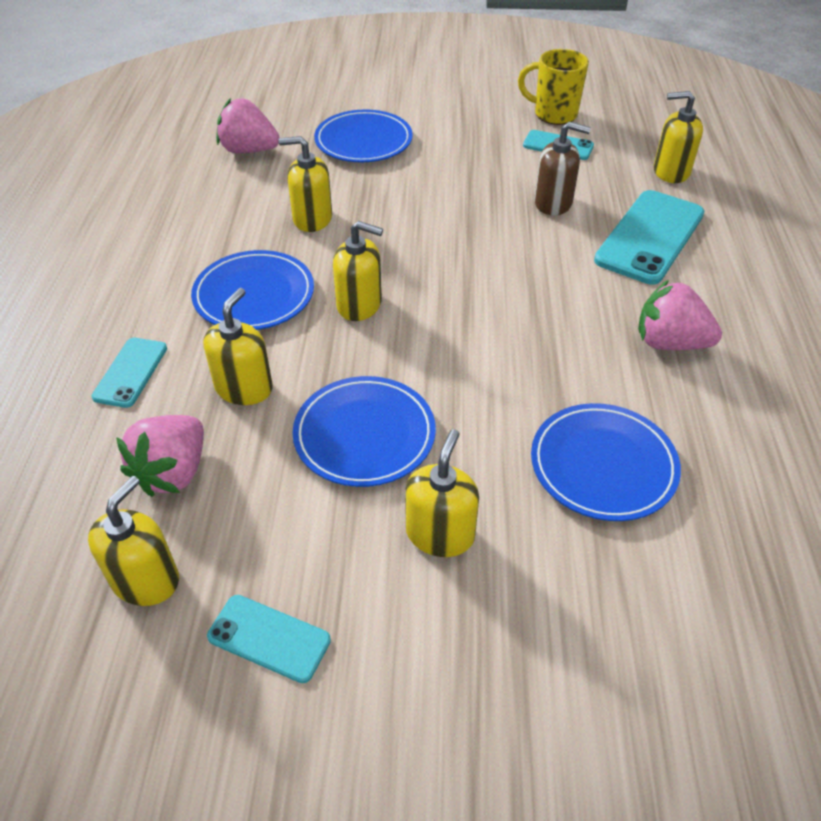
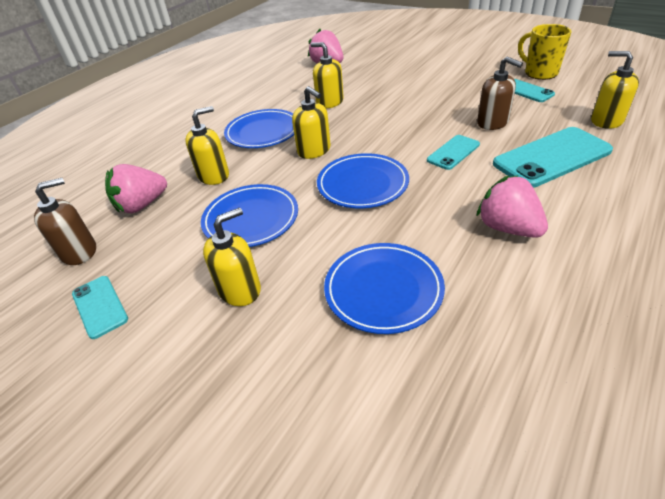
camera: 35 degrees right, 5 degrees down
(130, 372) = (170, 153): turquoise phone -> turquoise phone (453, 152)
(146, 580) = (79, 251): yellow soap dispenser -> brown soap dispenser
(363, 141) = (396, 69): blue plate -> blue plate (362, 184)

